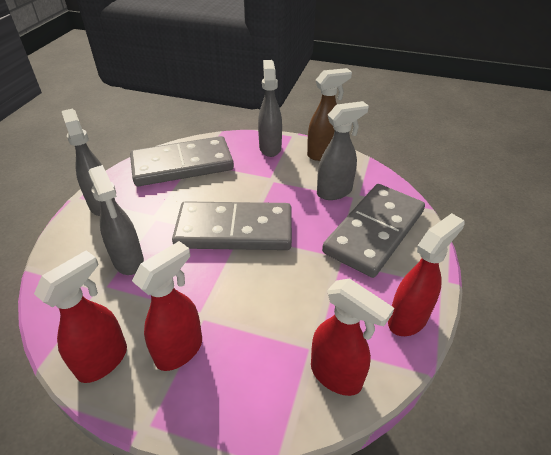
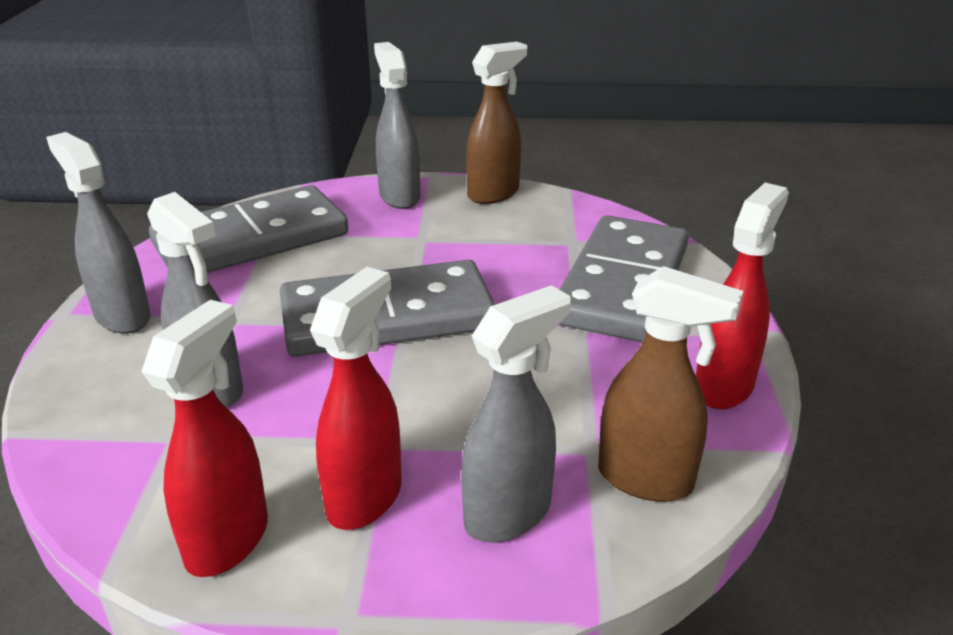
camera: 15 degrees left, 10 degrees down
(335, 192) = (535, 241): grey spray bottle -> grey spray bottle (509, 514)
(336, 376) = (646, 480): red spray bottle -> brown spray bottle

